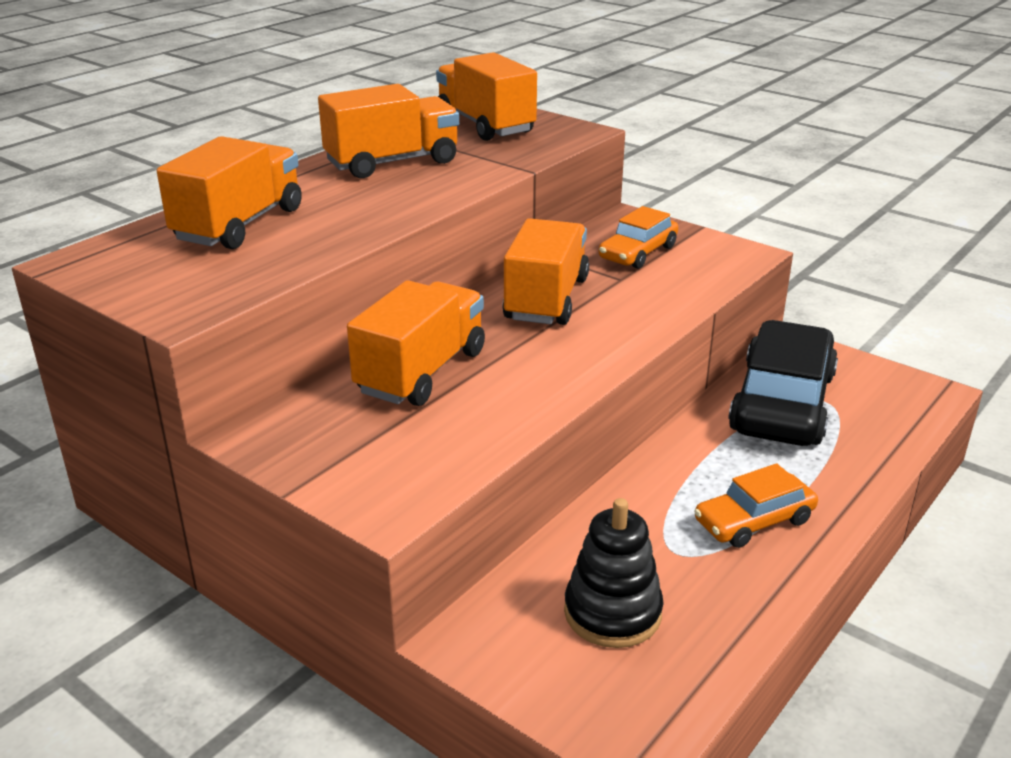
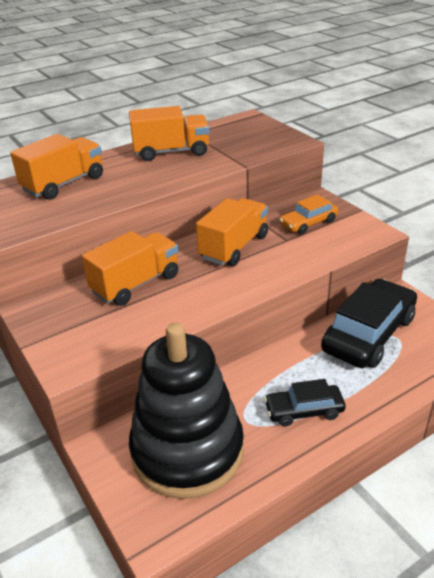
camera: 20 degrees right, 5 degrees up
(485, 125) = (241, 131): orange truck -> none
(612, 613) = (187, 450): black stacking toy -> black stacking toy, size x1.94
(754, 521) = (304, 410): orange car -> black car

